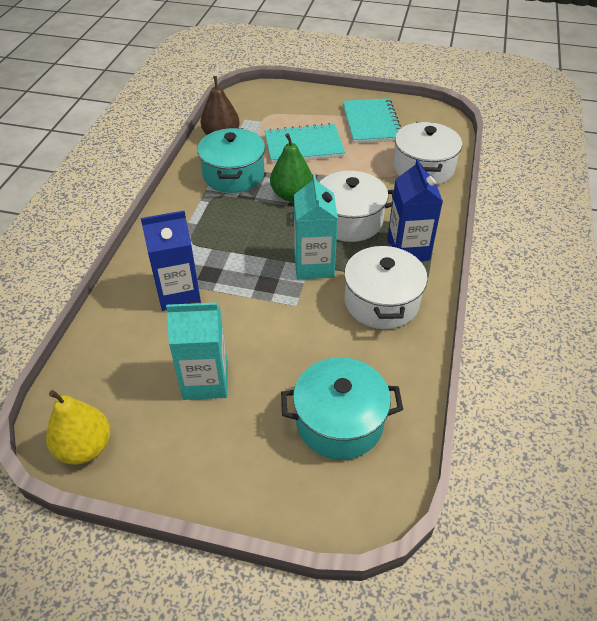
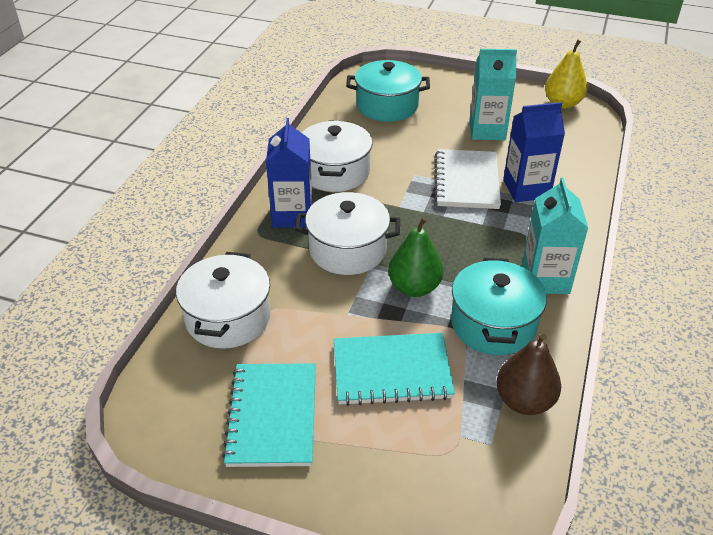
camera: 175 degrees left, 5 degrees down
(240, 299) = (466, 181): none -> white notebook
(314, 265) = (394, 205): turquoise carton -> turquoise carton (545, 279)

